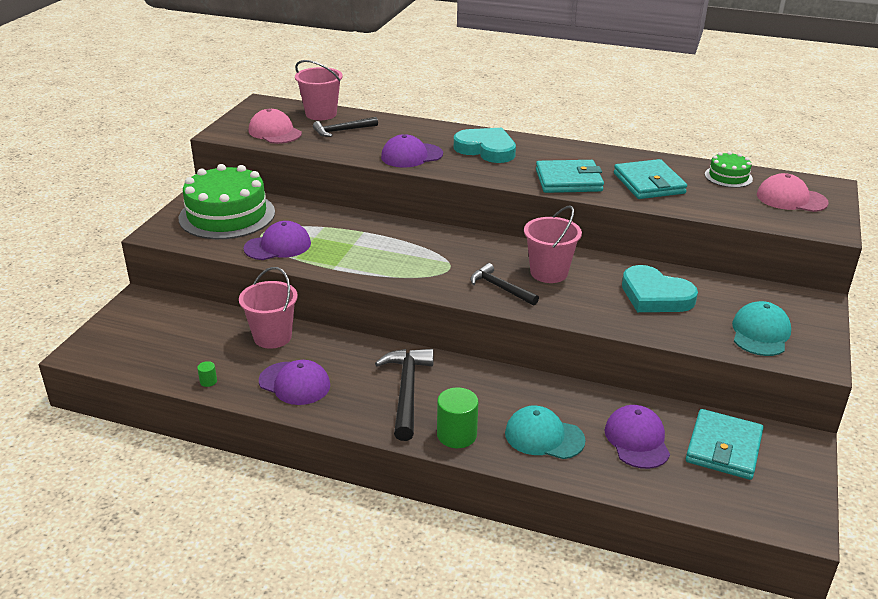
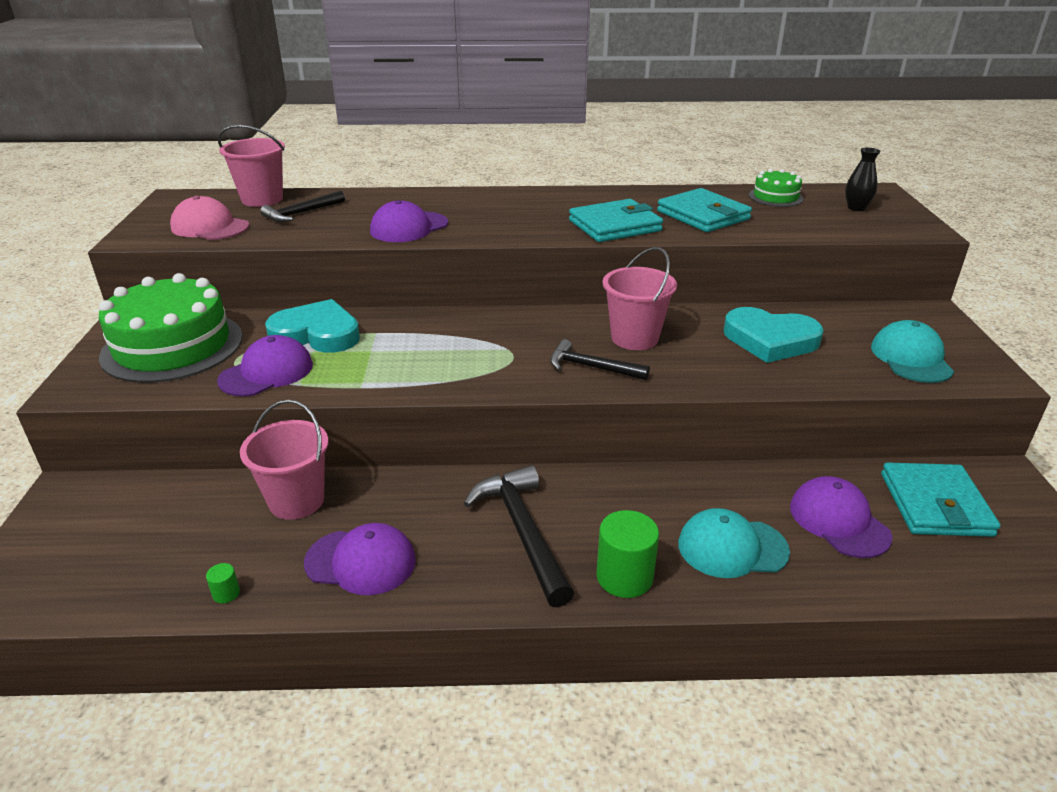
camera: 20 degrees left, 0 degrees up
(486, 149) = (495, 208): turquoise heart -> turquoise heart (317, 334)
(791, 199) = (856, 208): pink cap -> black vase

